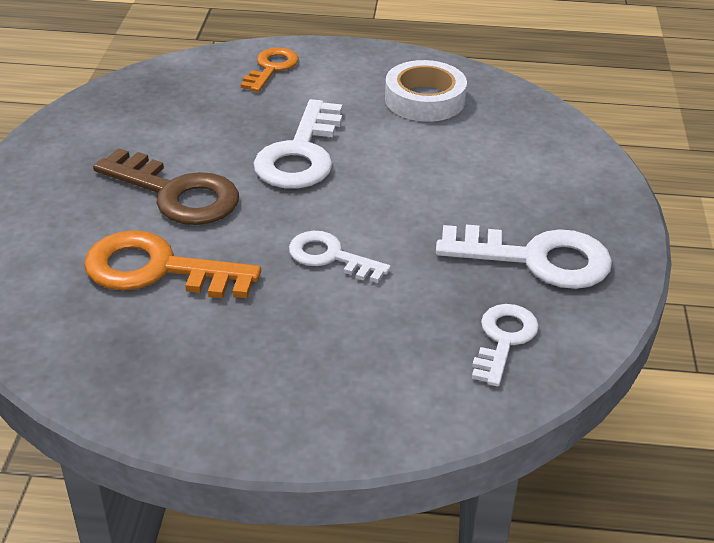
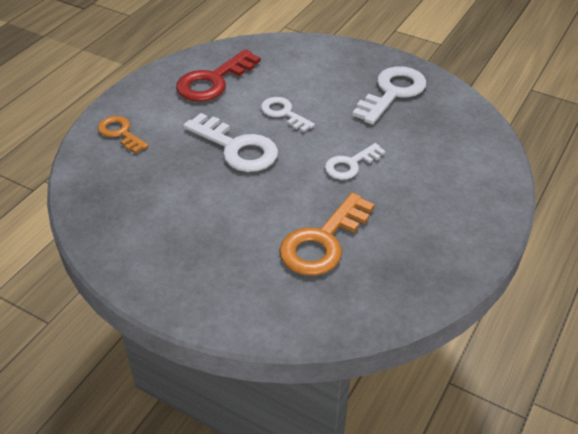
camera: 65 degrees left, 5 degrees up
(177, 194) = (244, 214): brown key -> none
(424, 99) = (213, 81): white tape -> red key
(504, 339) = (450, 124): white key -> white key (283, 113)

